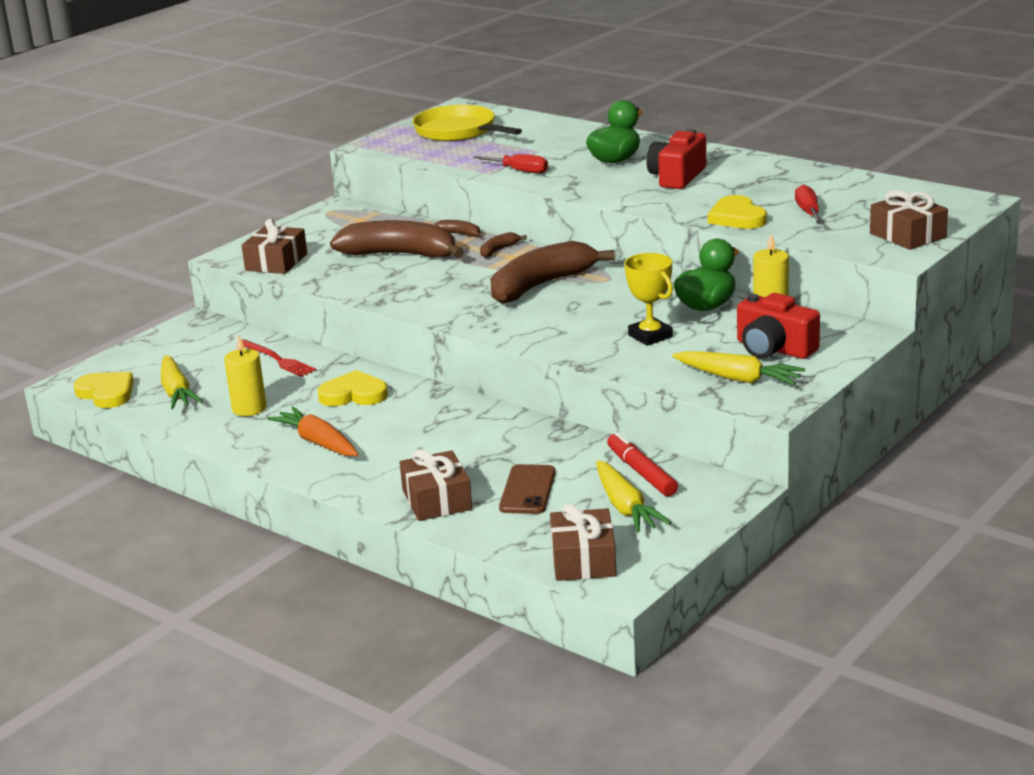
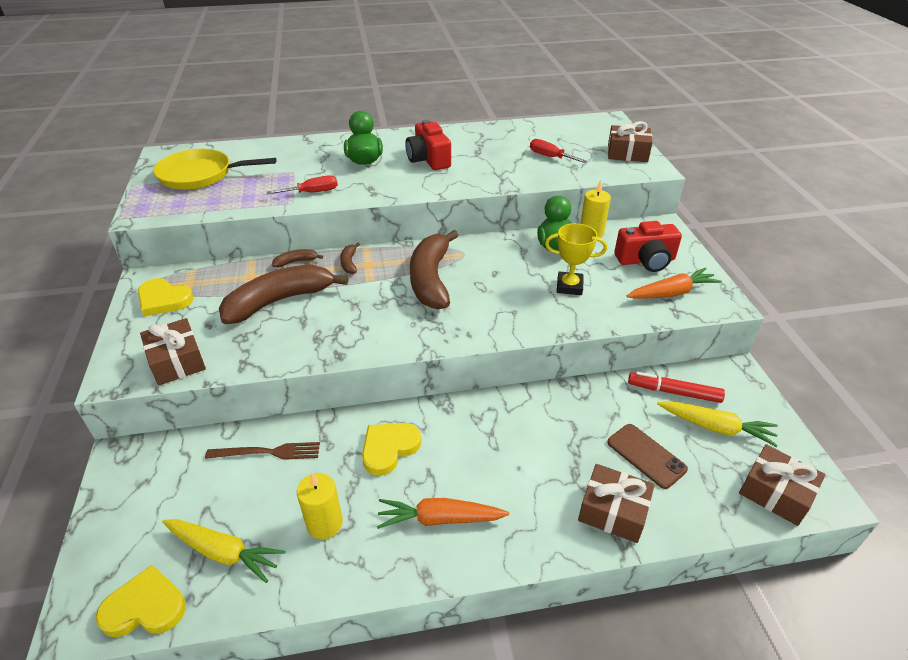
camera: 50 degrees left, 15 degrees up
(276, 359) = (267, 452): red fork -> brown fork
(737, 217) = (521, 176): yellow heart -> yellow heart (164, 300)
(738, 378) = (672, 293): yellow carrot -> orange carrot

